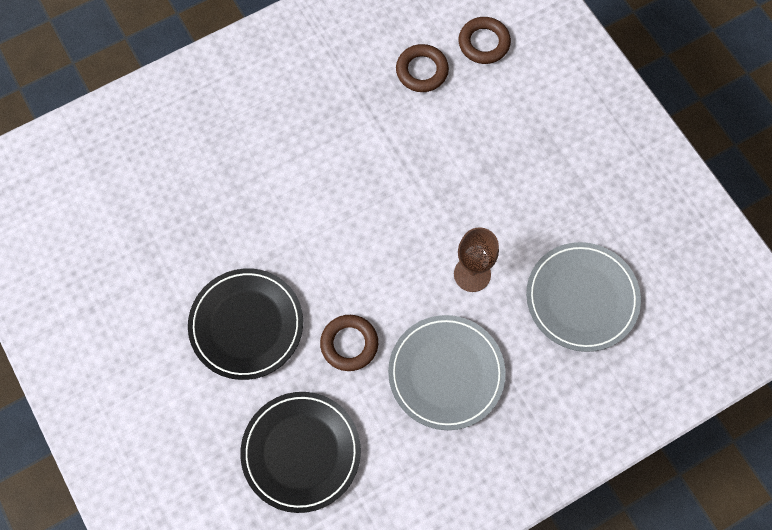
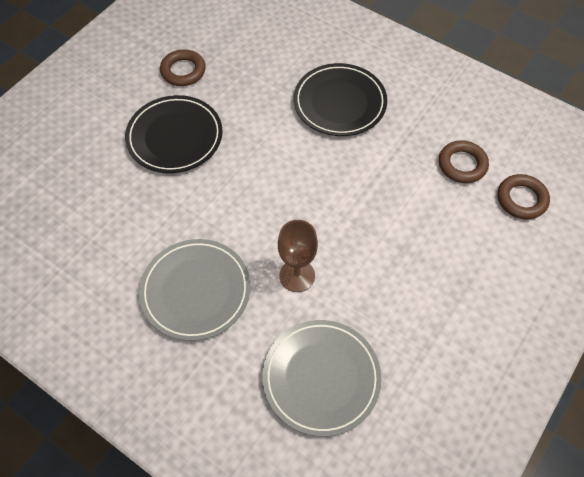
camera: 65 degrees right, 10 degrees down
(301, 452) = (86, 213): black plate -> black plate (339, 103)
(349, 344) = (190, 210): brown ring -> brown ring (183, 71)

